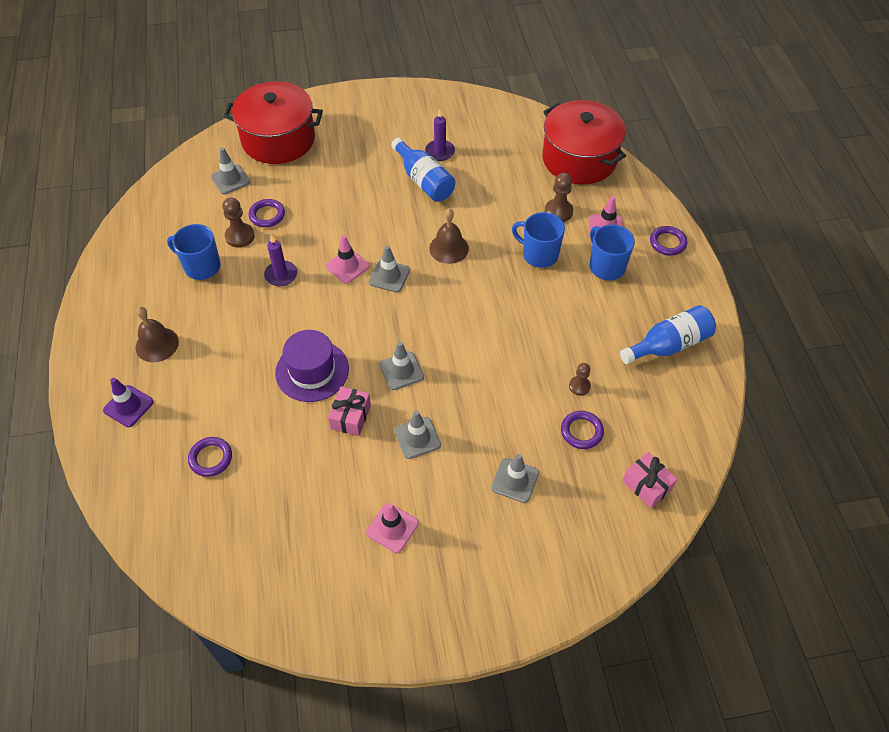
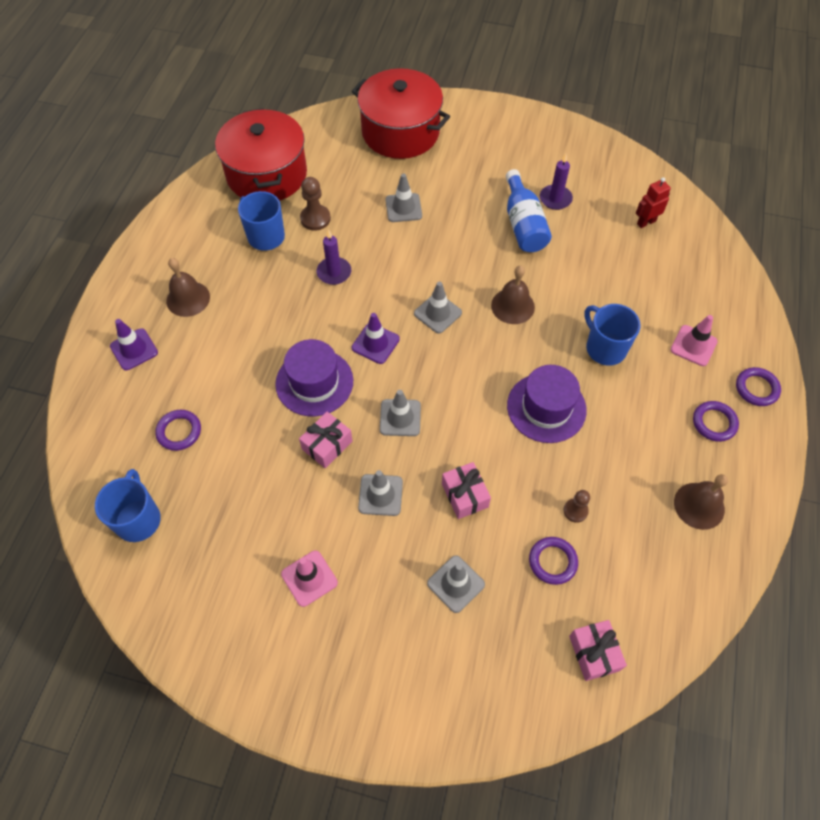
camera: 25 degrees right, 5 degrees up
(230, 180) = (335, 158): grey traffic cone -> grey traffic cone (403, 208)
(267, 215) = (351, 206): purple ring -> purple ring (714, 423)
(347, 266) = (402, 287): pink traffic cone -> none
(349, 320) = (375, 343): none -> purple traffic cone
(486, 410) = (464, 495): none -> pink gift
(516, 317) = (546, 408): none -> purple hat
(522, 146) = (646, 222): none -> red robot
(558, 211) = (650, 308): brown pawn -> none
(579, 159) = (703, 258): red pot -> red pot (267, 174)
(606, 266) = (672, 389): blue mug -> blue mug (138, 519)
(669, 345) = (699, 505): blue bottle -> brown bell

